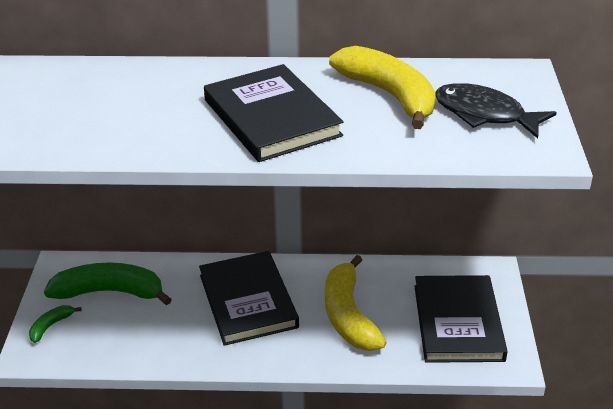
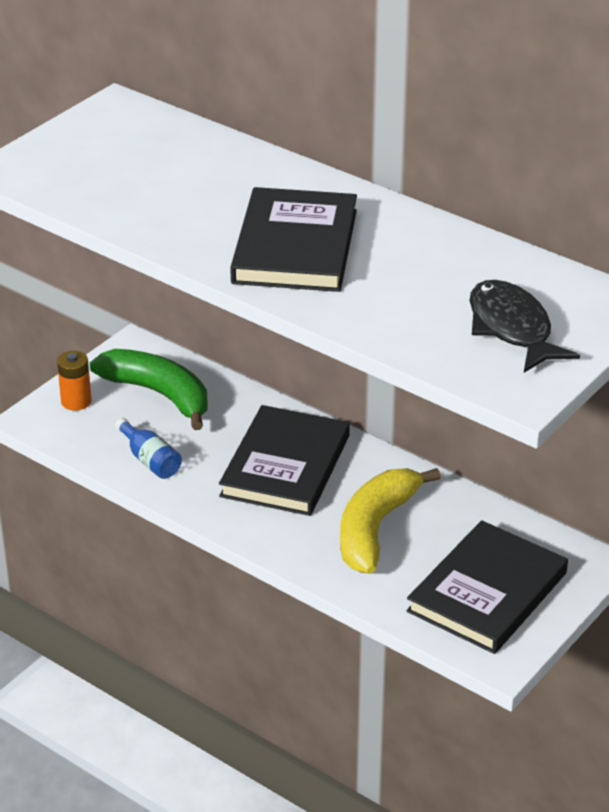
camera: 35 degrees right, 0 degrees up
(51, 326) = (76, 401): green banana -> orange battery
(148, 343) = (150, 460): none -> blue bottle
(389, 95) = (440, 270): yellow banana -> none

